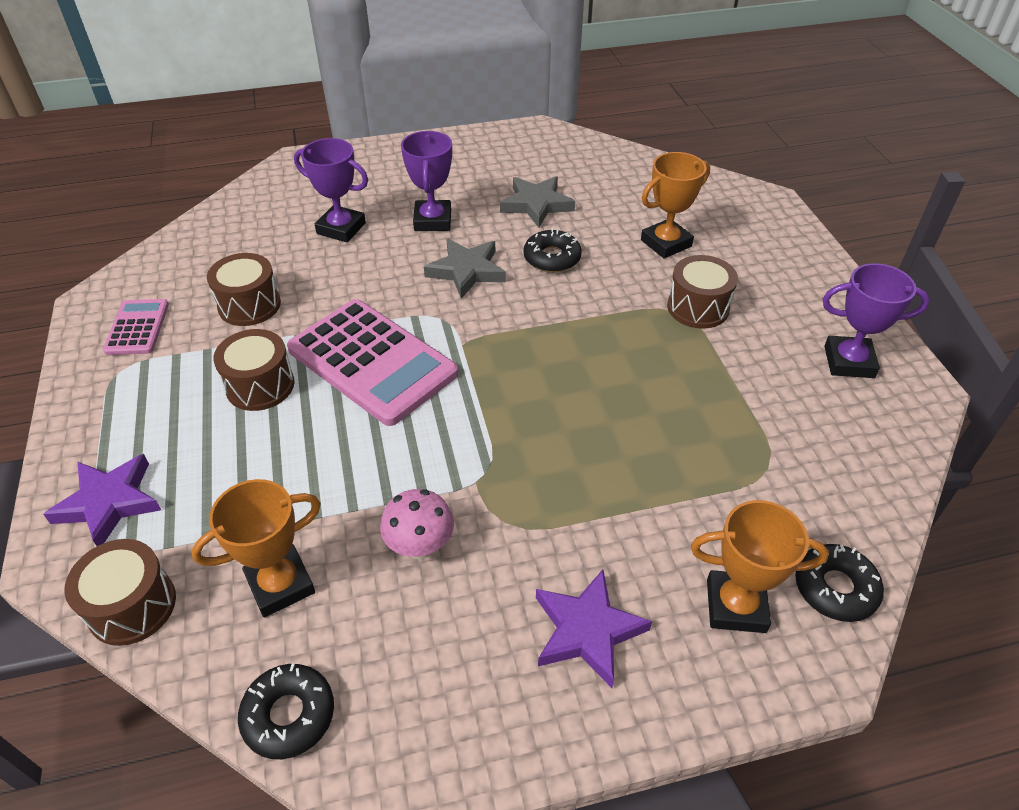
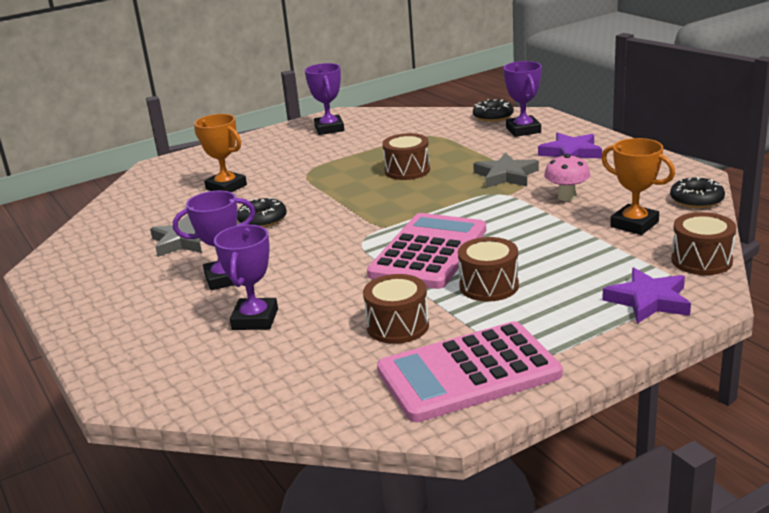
camera: 105 degrees left, 20 degrees down
(137, 328) = (468, 373): pink calculator -> pink calculator, size x1.99
(466, 271) = (296, 246): grey star -> grey star (506, 175)
(698, 307) = (299, 167): brown drum -> brown drum (407, 170)
(736, 606) = (523, 130): orange trophy -> purple trophy

